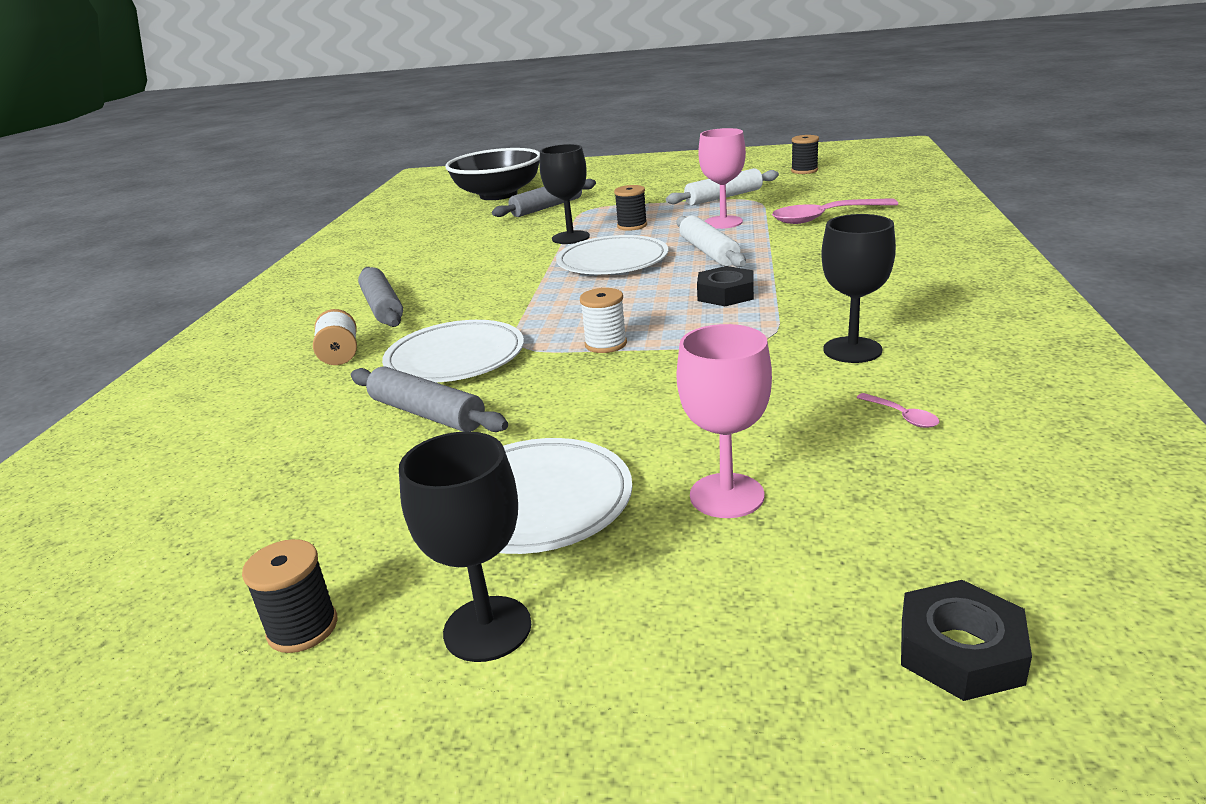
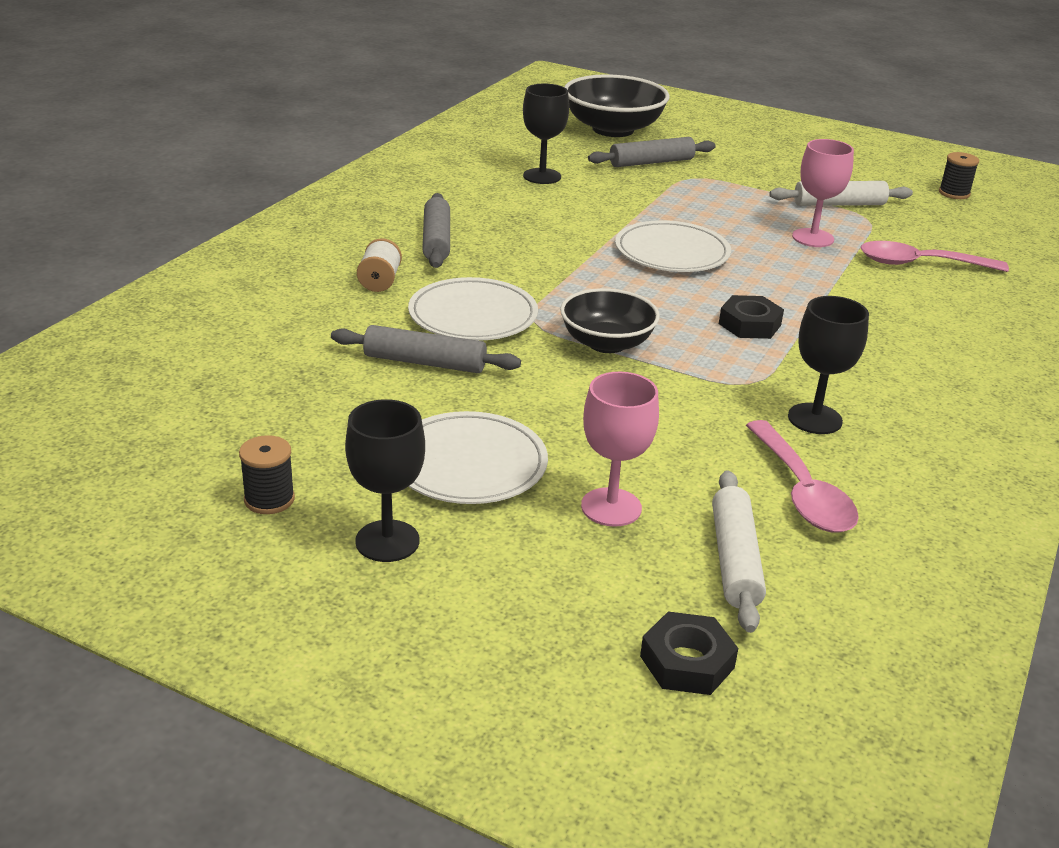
camera: 15 degrees right, 5 degrees up
(427, 413) = (424, 362): grey rolling pin -> grey rolling pin turned 45 degrees counterclockwise
(570, 238) = (650, 210): black goblet -> black goblet (542, 176)
(606, 344) = (606, 343): white spool -> black bowl
(632, 226) = (719, 214): black spool -> none
(708, 252) = (770, 271): white rolling pin -> white rolling pin (734, 560)
(902, 416) = (801, 491): pink spoon -> pink spoon, size x2.41

